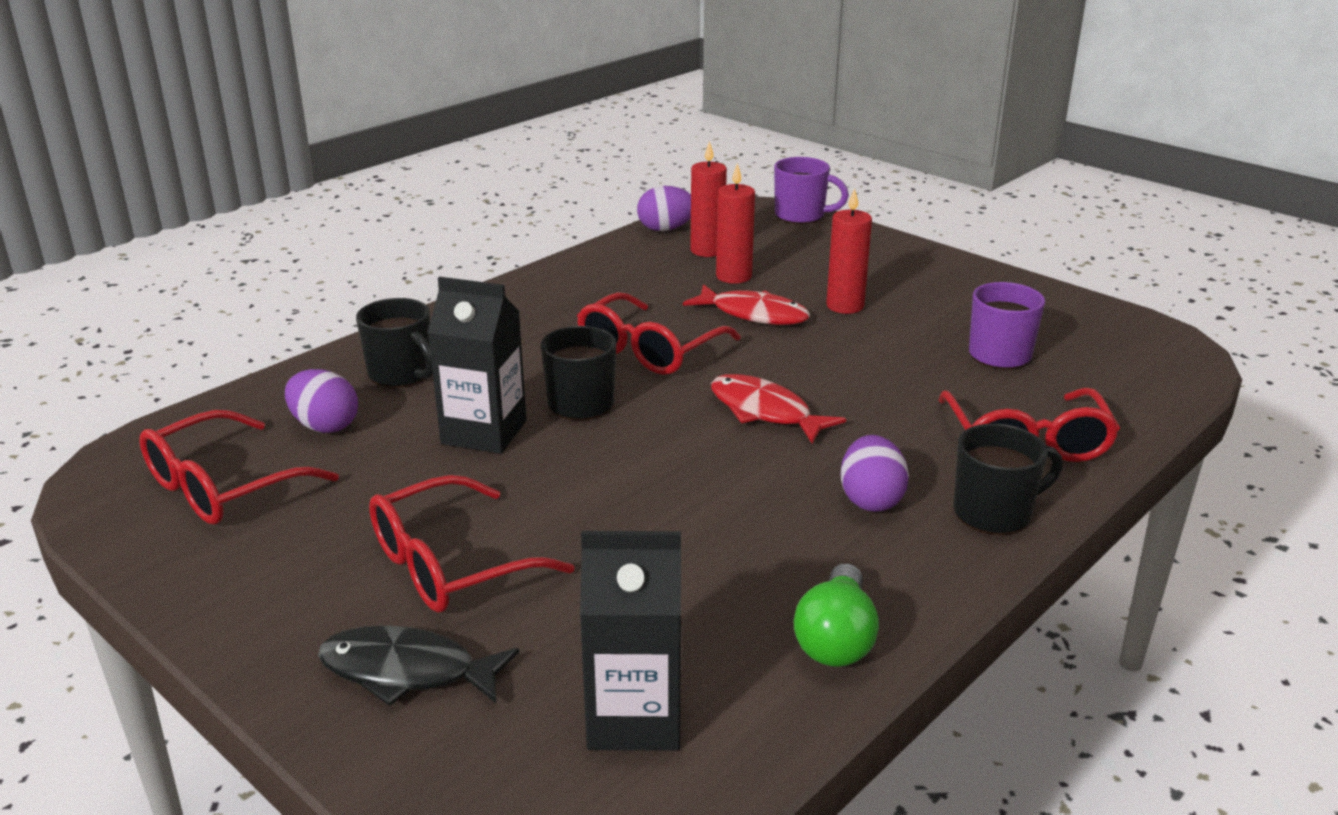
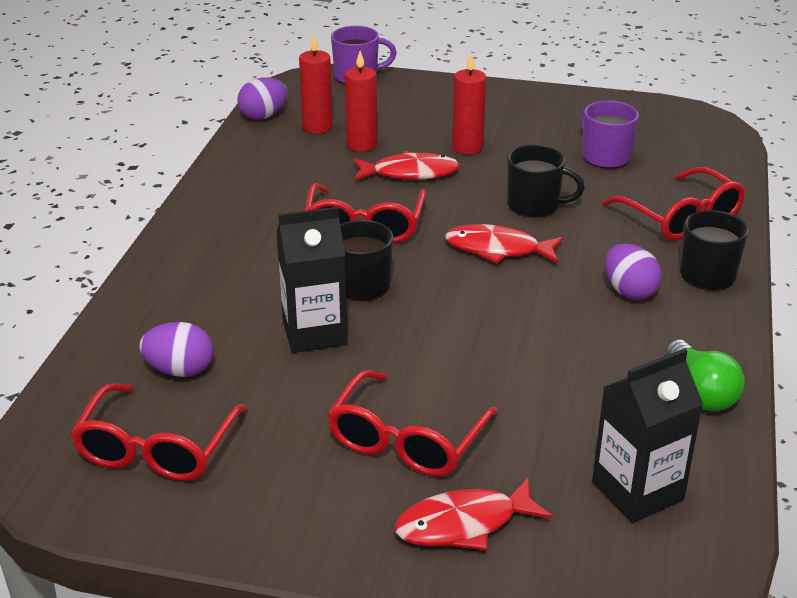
camera: 30 degrees left, 5 degrees up
(402, 374) = (191, 306): black mug -> black mug (535, 205)
(407, 671) = (463, 524): black fish -> red fish

